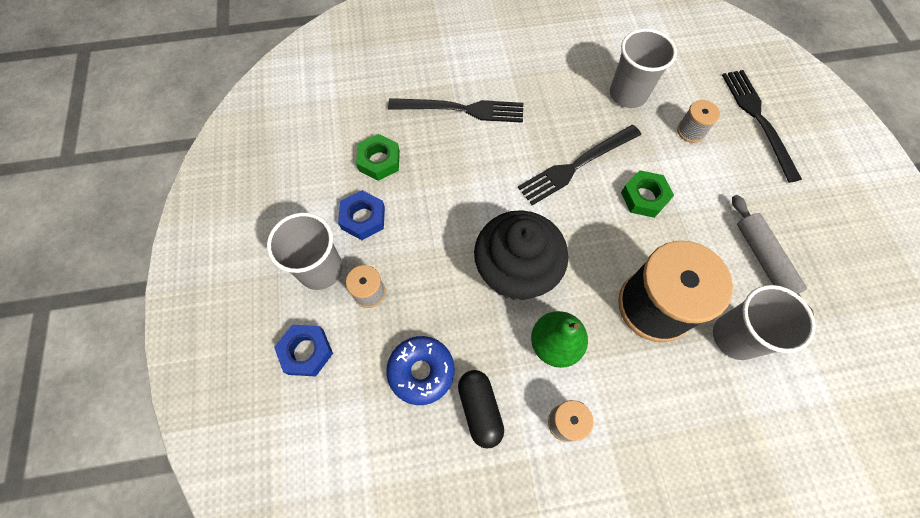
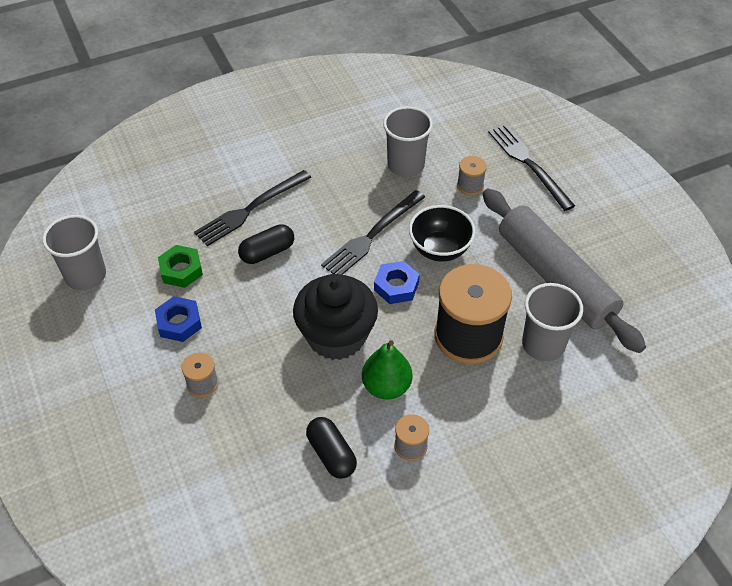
camera: 15 degrees left, 15 degrees down
(306, 352) = (155, 446): blue nut -> blue nut (396, 286)
(320, 269) = (149, 375): grey cup -> grey cup (86, 275)
(421, 371) = (269, 437): blue donut -> none
(461, 109) = (250, 209): black fork -> black fork turned 150 degrees clockwise
(467, 160) = (267, 252): none -> black capsule
(644, 197) = (440, 249): green nut -> black bowl
(763, 259) = (555, 278): grey rolling pin -> grey rolling pin, size x1.86

